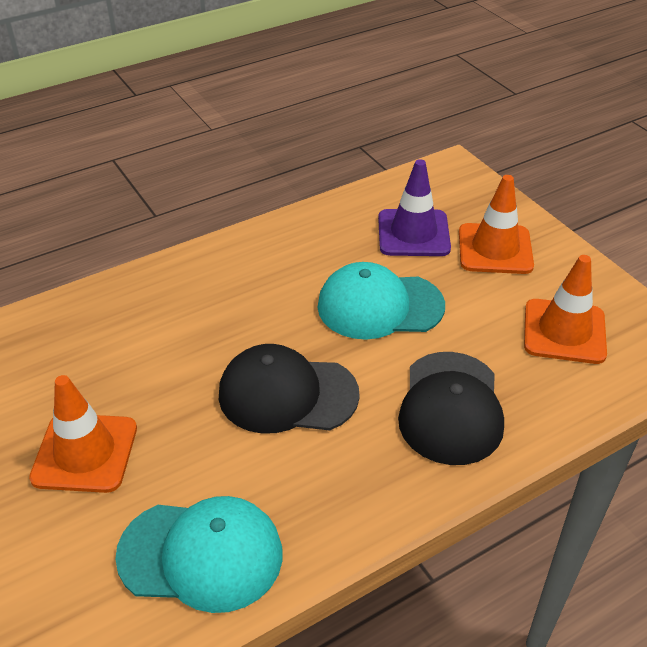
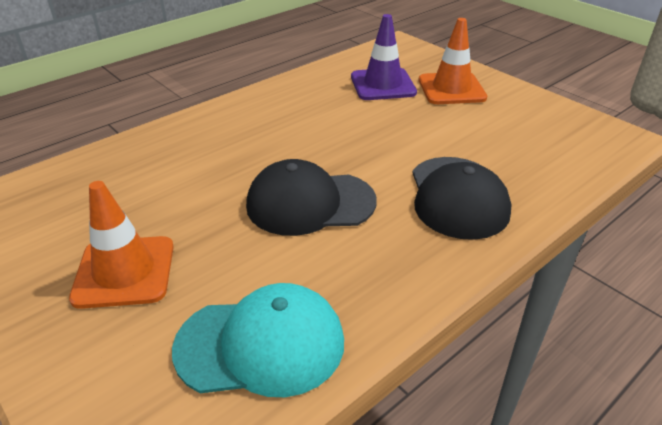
camera: 10 degrees left, 5 degrees down
(379, 306) = (371, 133): turquoise cap -> none
(564, 331) = (529, 135): orange traffic cone -> none

